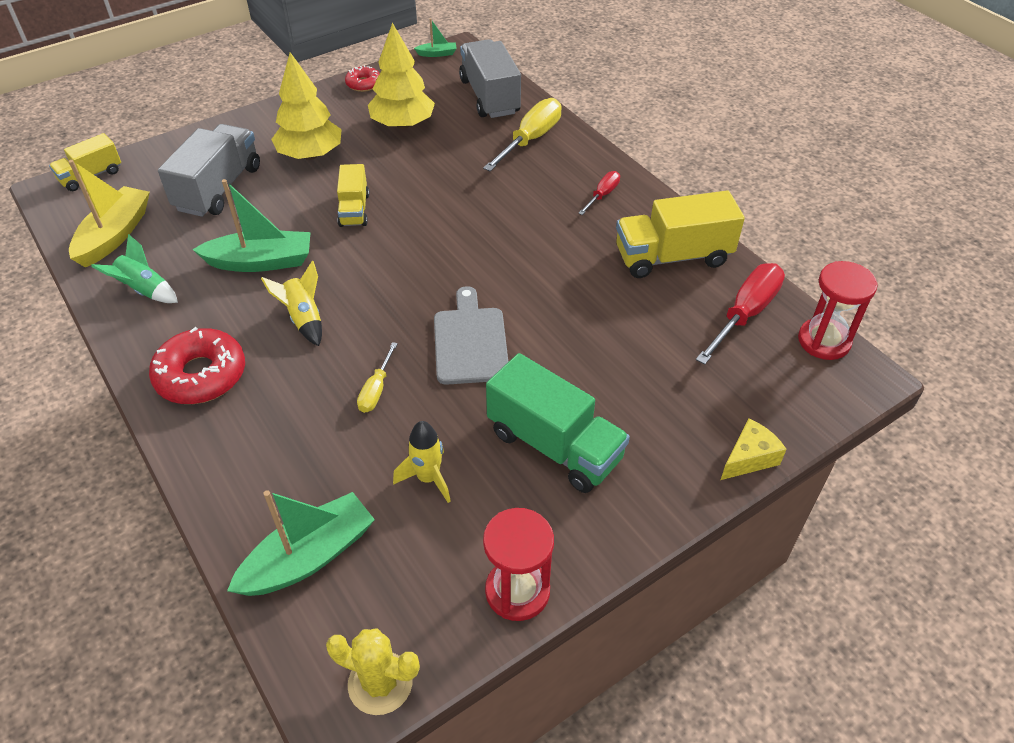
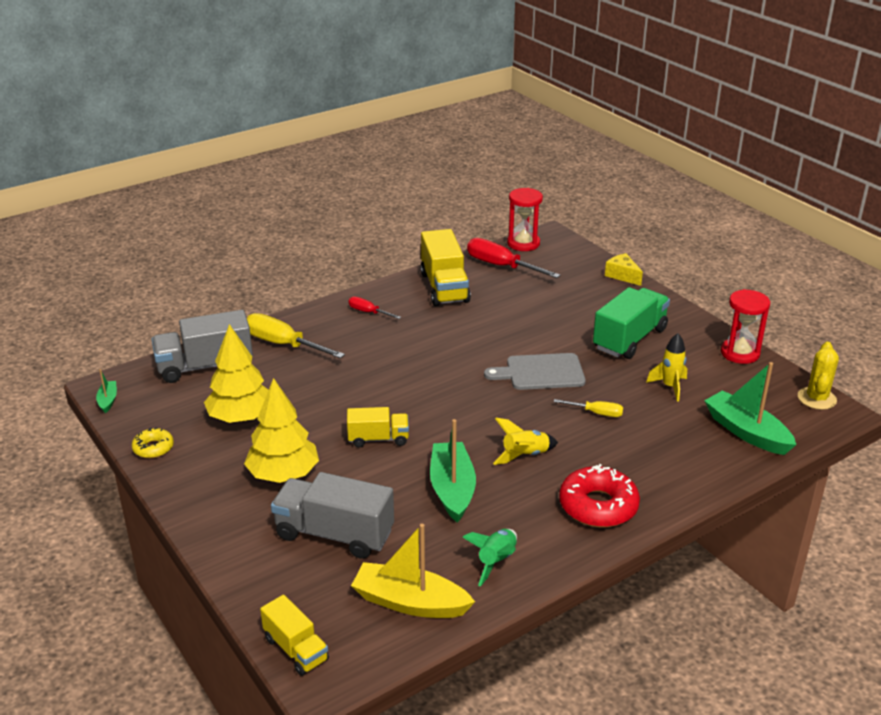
camera: 90 degrees left, 15 degrees down
(363, 84) = (153, 448): red donut -> yellow donut

